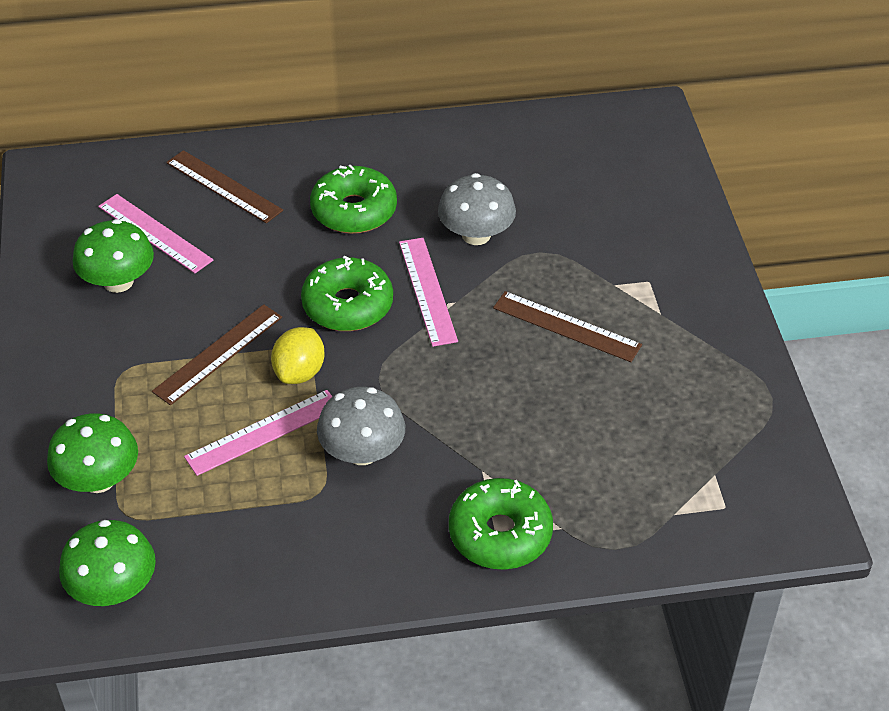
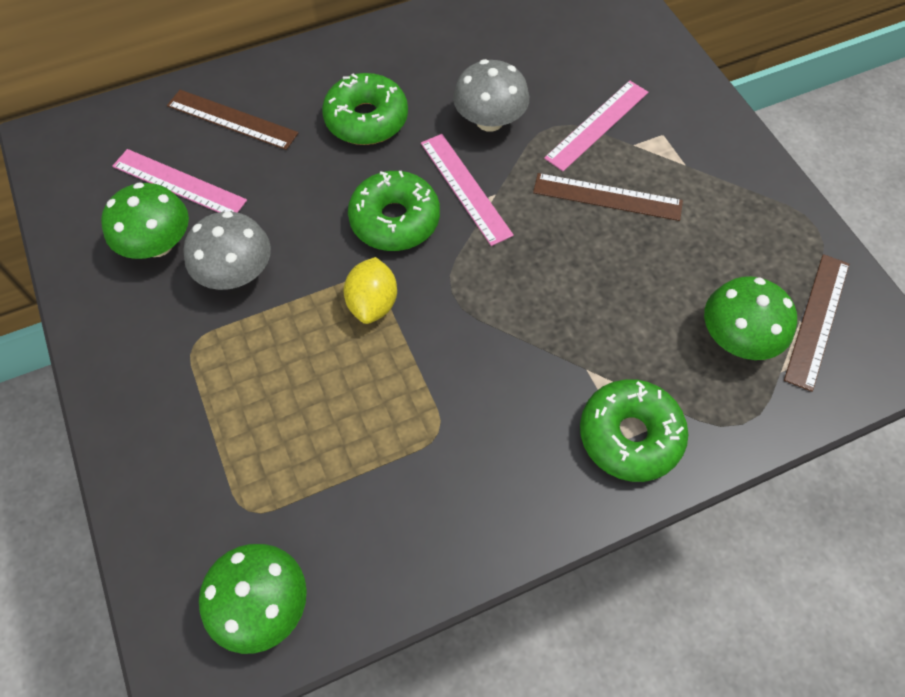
camera: 15 degrees left, 15 degrees up
(99, 479) = (206, 476): green mushroom -> green mushroom (737, 338)
(218, 354) = (285, 302): brown ruler -> brown ruler (817, 320)
(263, 432) = (359, 379): pink ruler -> pink ruler (597, 125)
(362, 452) = (464, 377): grey mushroom -> grey mushroom (236, 273)

